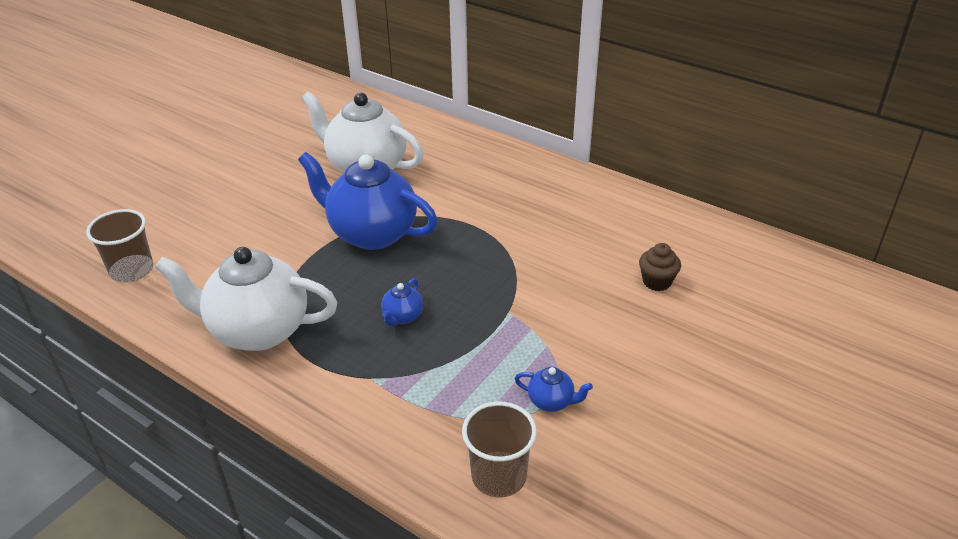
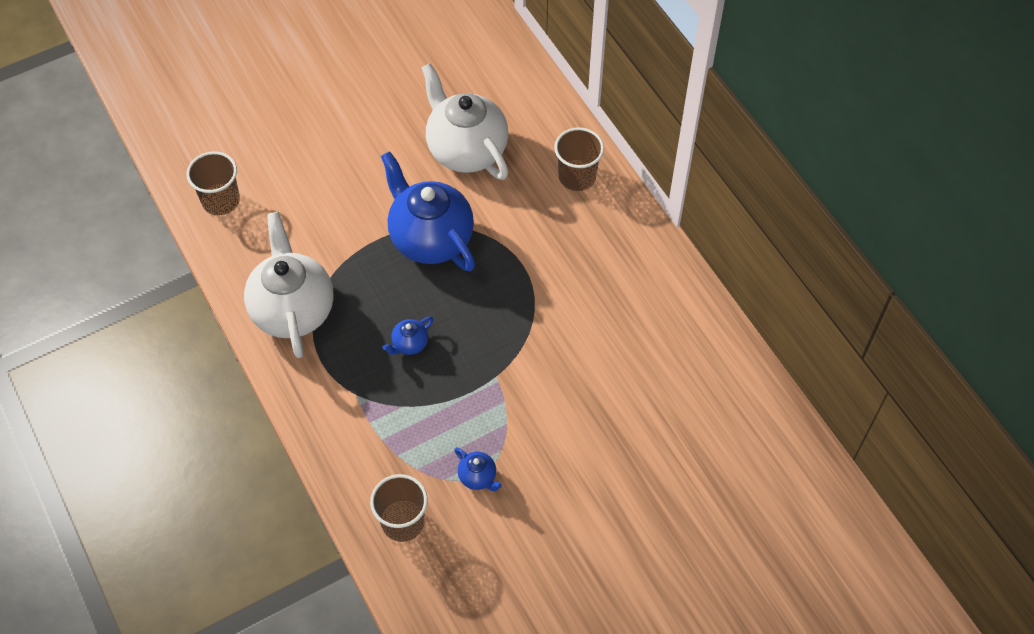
camera: 25 degrees right, 20 degrees up
(257, 330) = (293, 310): white teapot -> white teapot turned 45 degrees clockwise
(478, 157) = (577, 177): none -> brown cup
(657, 281) = (641, 398): brown cupcake -> none

